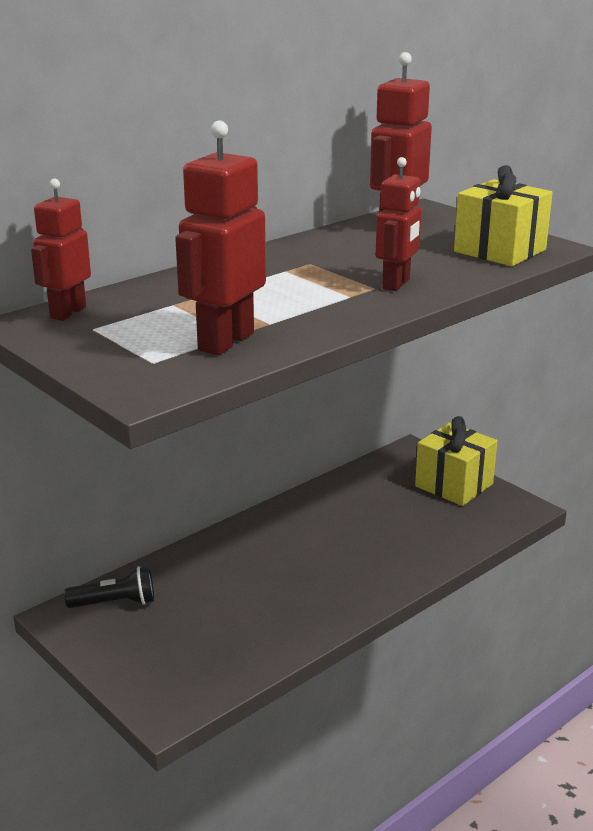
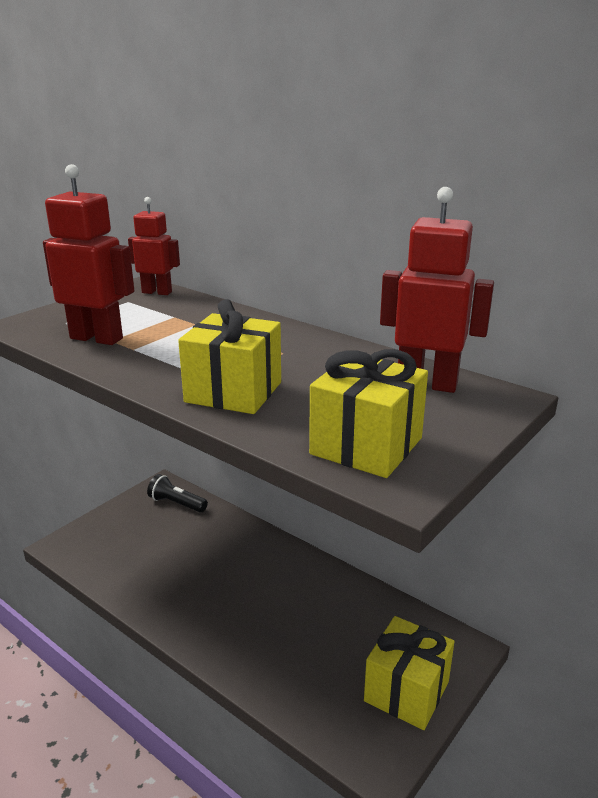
camera: 80 degrees right, 0 degrees up
(115, 603) = (176, 503): black flashlight -> black flashlight turned 135 degrees clockwise
(396, 284) = (233, 392): red robot -> yellow gift

